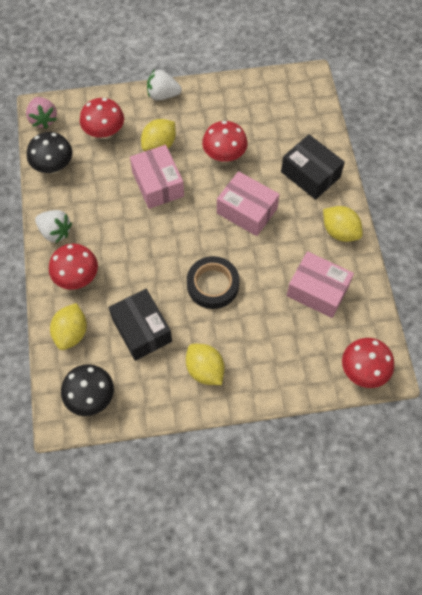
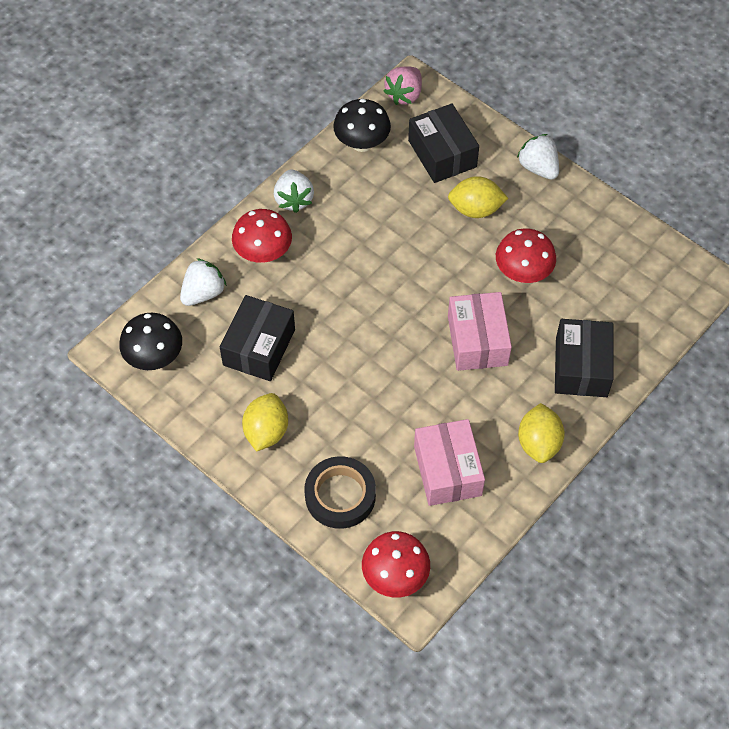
camera: 50 degrees right, 5 degrees down
(71, 333) = (203, 293): yellow lemon -> white strawberry
(104, 132) = (442, 154): red mushroom -> black box
(158, 184) = (429, 242): pink box -> none
(212, 285) = (364, 371): black tape -> black tape (340, 495)

